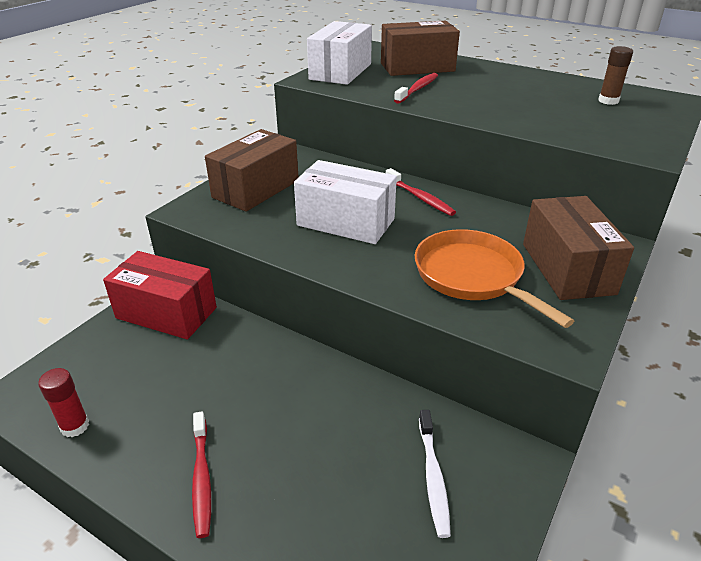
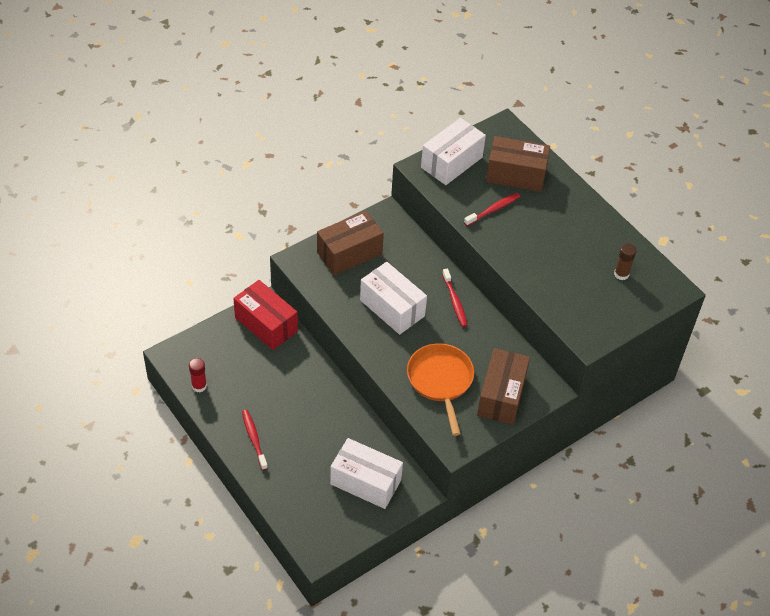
camera: 20 degrees right, 15 degrees up
(202, 478) = (254, 439): red toothbrush -> red toothbrush turned 150 degrees clockwise
(433, 477) = (365, 482): white toothbrush -> white box

